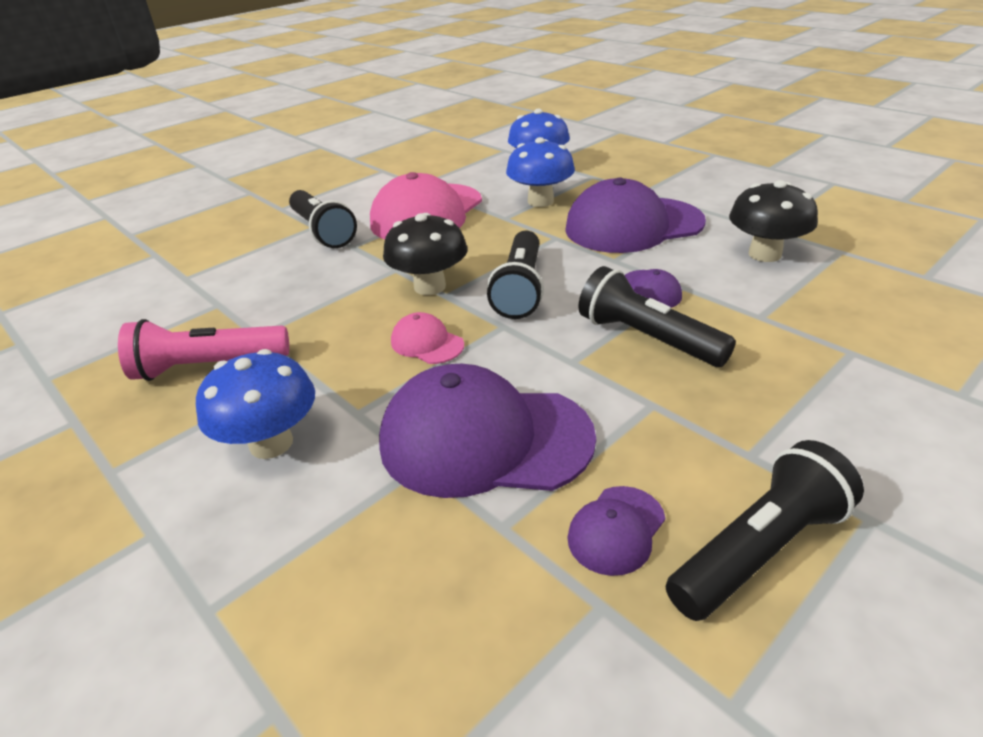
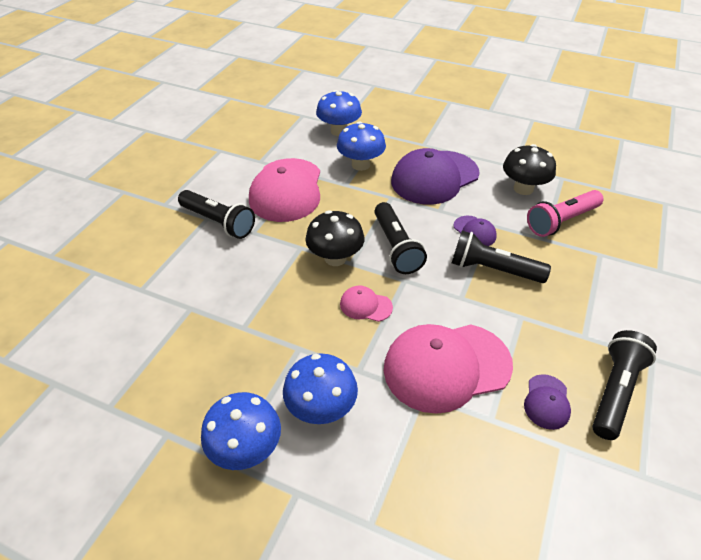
camera: 25 degrees left, 10 degrees up
(141, 463) = (246, 448): none -> blue mushroom
(208, 367) = (229, 363): pink flashlight -> pink flashlight (561, 221)
(484, 439) = (446, 366): purple cap -> pink cap

